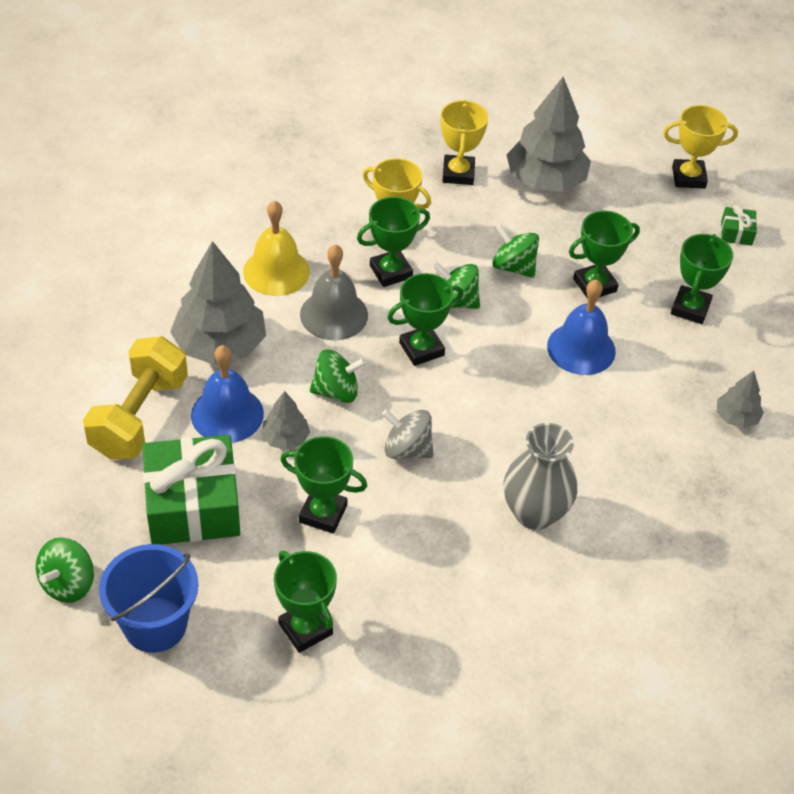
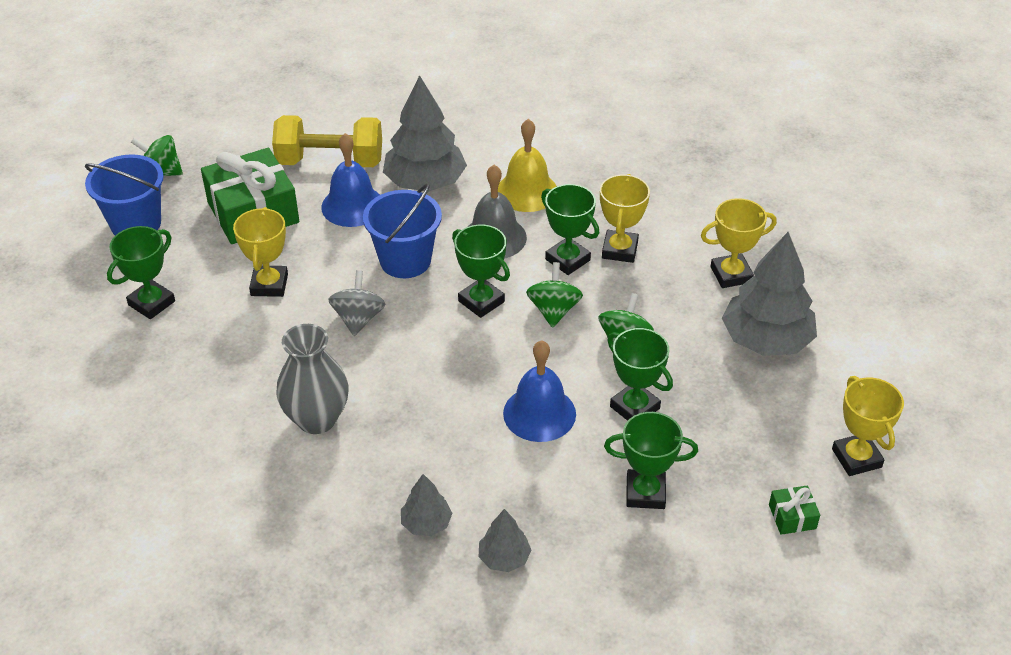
camera: 75 degrees right, 5 degrees down
(285, 438) = (340, 244): grey tree -> grey tree (426, 523)
(323, 513) = (269, 285): green trophy -> yellow trophy
(336, 391) = (405, 260): green spinning top -> blue bucket

